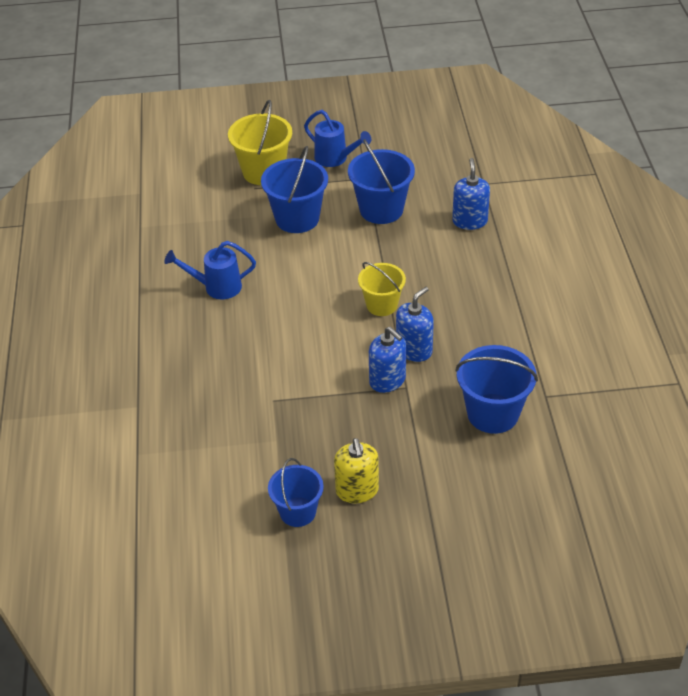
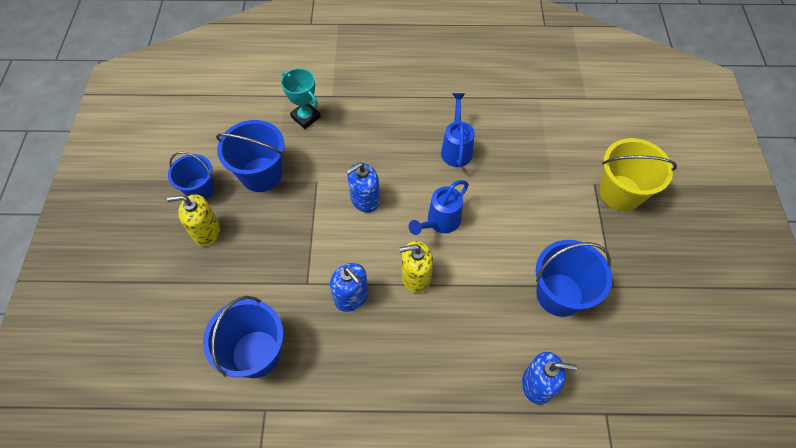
camera: 95 degrees right, 15 degrees up
(174, 426) = (305, 117): none -> turquoise trophy
(297, 218) = (547, 216): blue bucket -> blue bucket (261, 174)
(335, 159) = (645, 259): blue watering can -> blue watering can (440, 222)
(382, 305) = (416, 276): yellow bucket -> yellow soap dispenser
(387, 380) = (318, 269): blue soap dispenser -> blue soap dispenser (365, 199)

